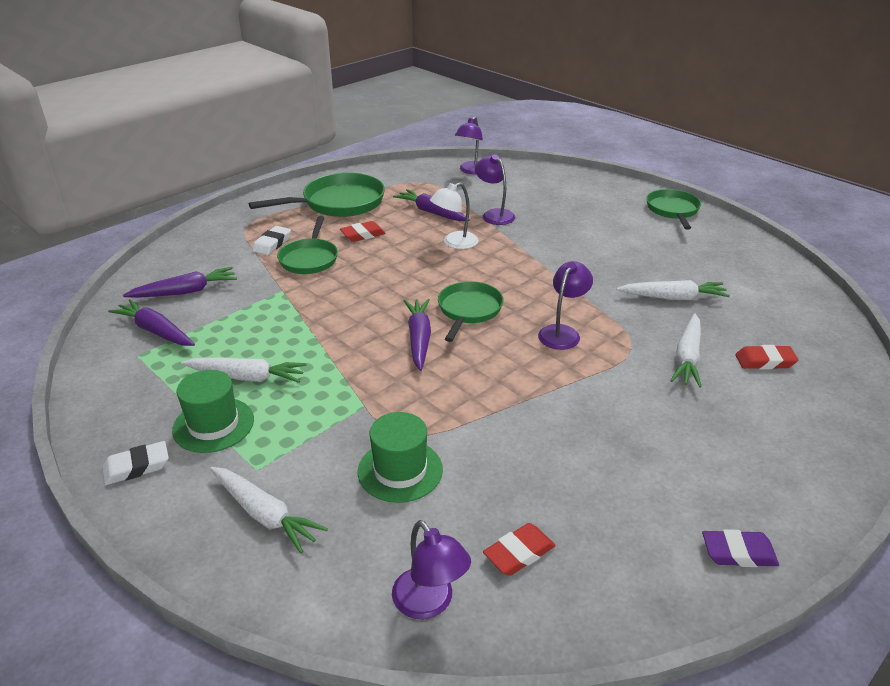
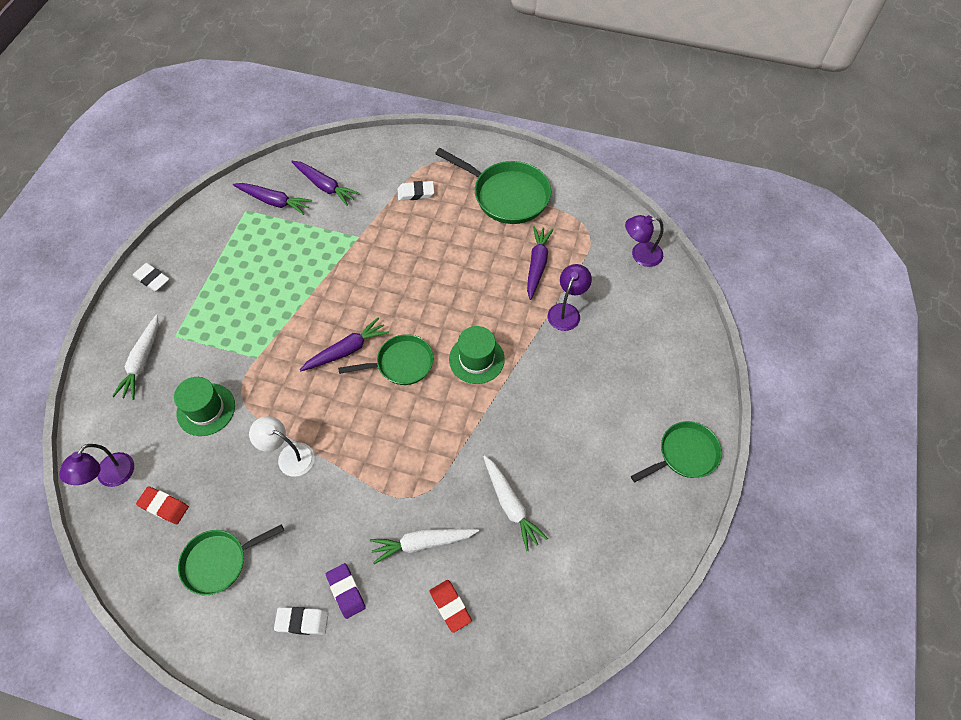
camera: 60 degrees right, 25 degrees up
(155, 331) = (274, 201): purple carrot -> purple carrot turned 105 degrees clockwise
(213, 425) = (202, 291): green hat -> green hat (476, 359)
(247, 377) = (253, 278): white carrot -> none
(309, 259) = (410, 227): green pan -> green pan (219, 561)
(363, 235) = (467, 239): red eraser -> none
(454, 243) = (496, 306): white lamp -> white lamp (289, 456)
(562, 332) = (407, 440): purple lamp -> none
(738, 553) = (214, 637): purple eraser -> purple eraser (346, 591)
(745, 468) = (302, 621): none -> white eraser

